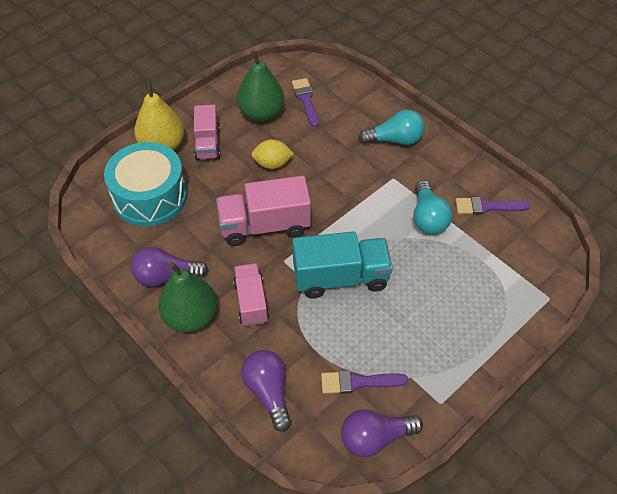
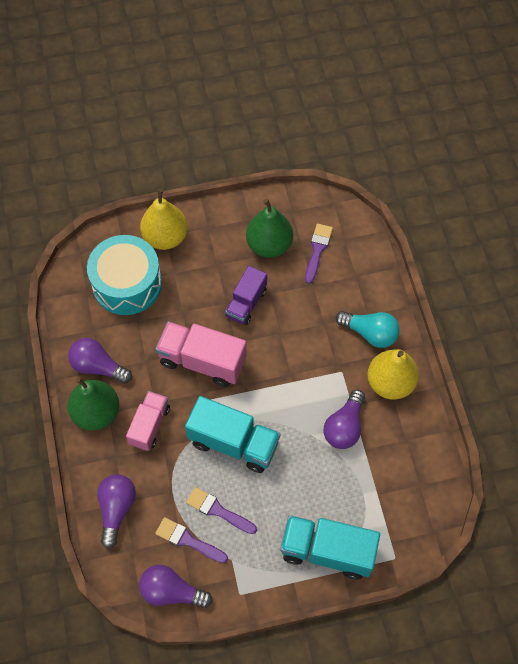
camera: 30 degrees right, 10 degrees up
(207, 144) = (204, 254): pink truck -> none
(272, 164) = (246, 303): yellow lemon -> purple truck
(428, 218) = (344, 427): turquoise light bulb -> purple light bulb
(439, 168) = (390, 383): none -> yellow pear
(487, 207) = (405, 444): purple brush -> purple brush (218, 510)
(490, 323) = (327, 551): none -> turquoise truck

